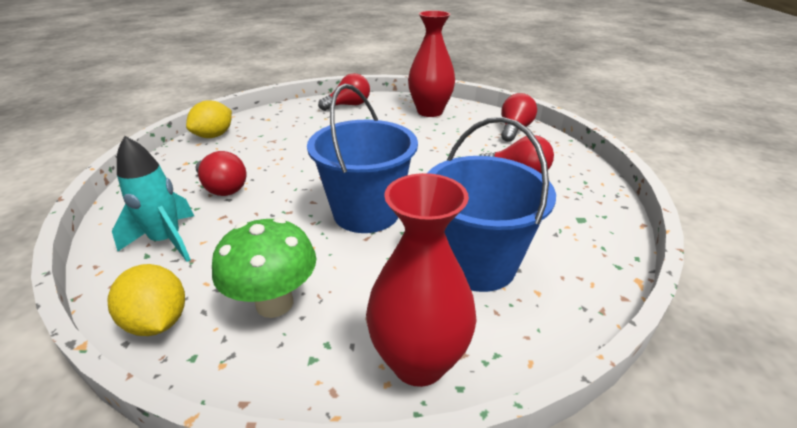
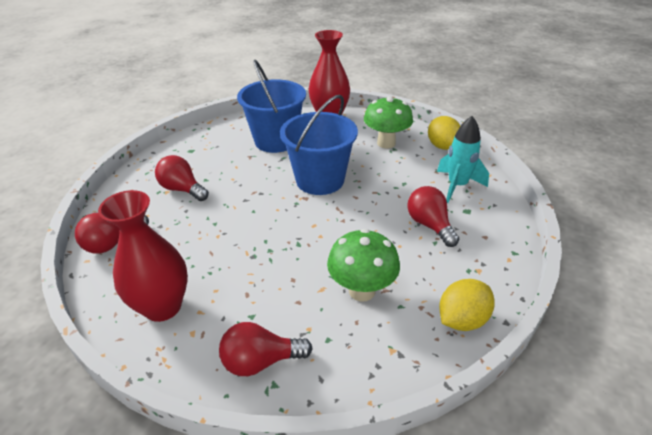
camera: 160 degrees left, 5 degrees up
(292, 137) = (362, 290): none -> green mushroom

